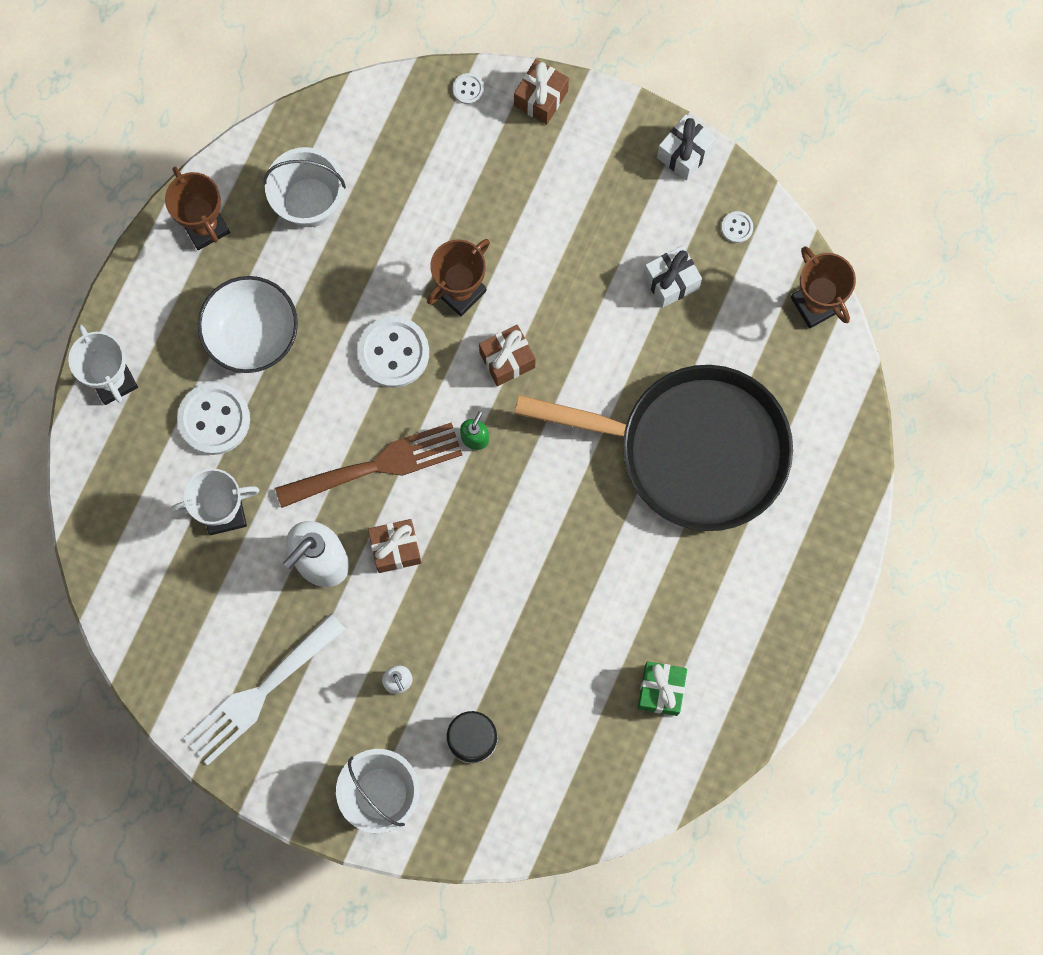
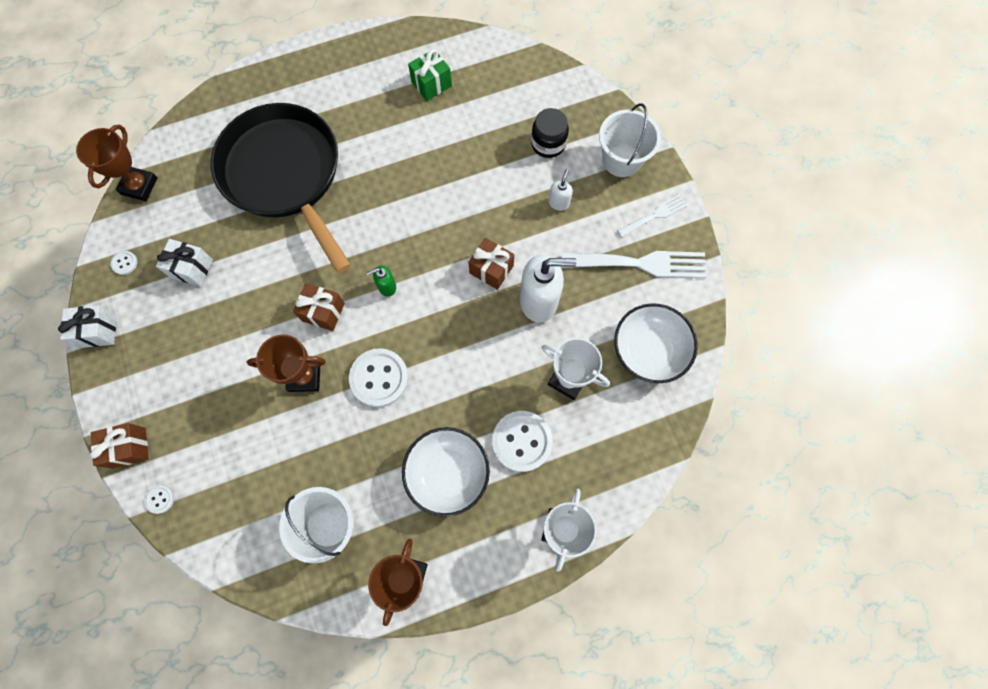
camera: 135 degrees left, 5 degrees down
(175, 611) = (648, 350): none -> white bowl
(291, 761) = (655, 215): none -> white fork
(378, 465) = (454, 323): brown fork -> none

